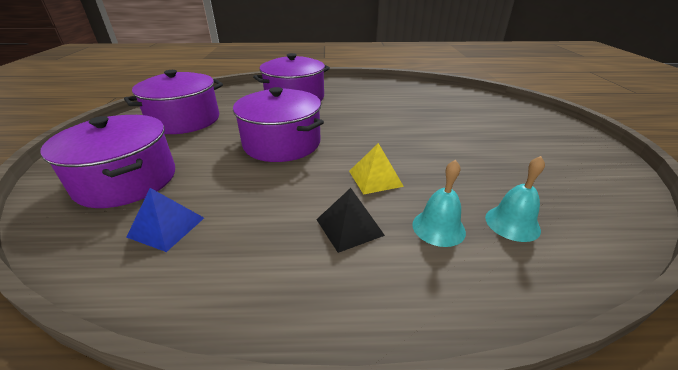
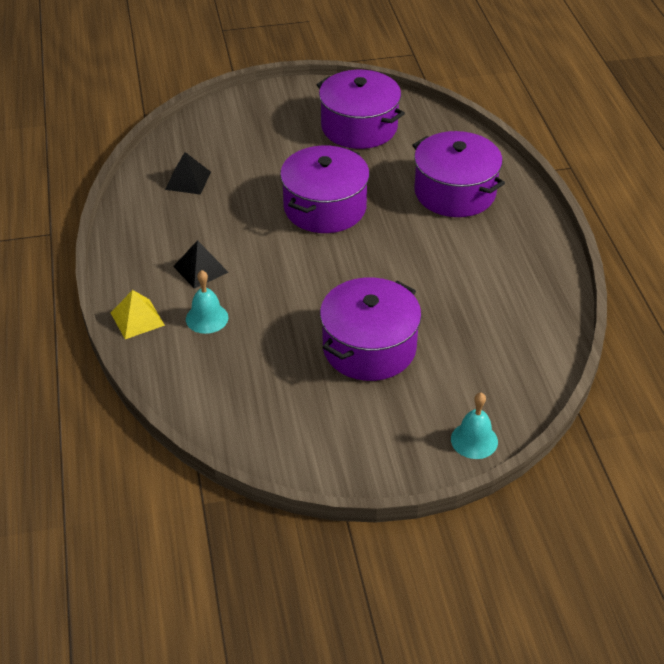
camera: 80 degrees right, 10 degrees up
(127, 180) = (239, 138): purple pot -> purple pot (369, 347)
(166, 227) = (188, 180): blue pyramid -> black pyramid
(375, 178) = (271, 279): yellow pyramid -> yellow pyramid (137, 319)
(512, 223) = (219, 363): turquoise bell -> turquoise bell (474, 440)

